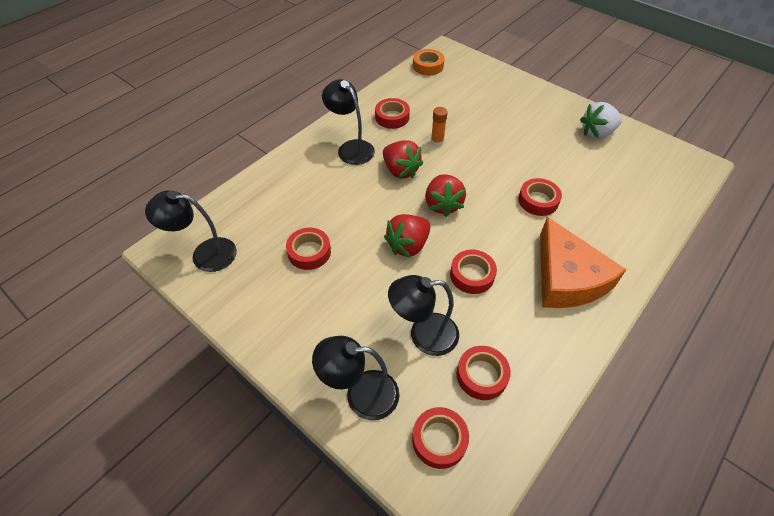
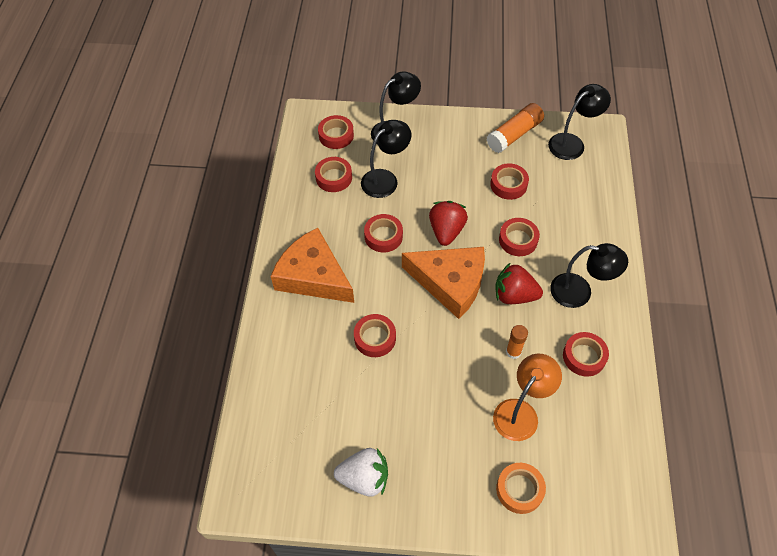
camera: 145 degrees right, 5 degrees up
(243, 298) = (514, 135): none -> orange glue stick
(355, 204) = (518, 240): none -> red tape
(428, 66) = (629, 474): orange tape -> orange tape (519, 490)
(443, 204) = (450, 283): red strawberry -> orange cheese
(463, 114) = (521, 412): none -> orange lamp
(597, 133) = (364, 478): white strawberry -> white strawberry turned 60 degrees clockwise

